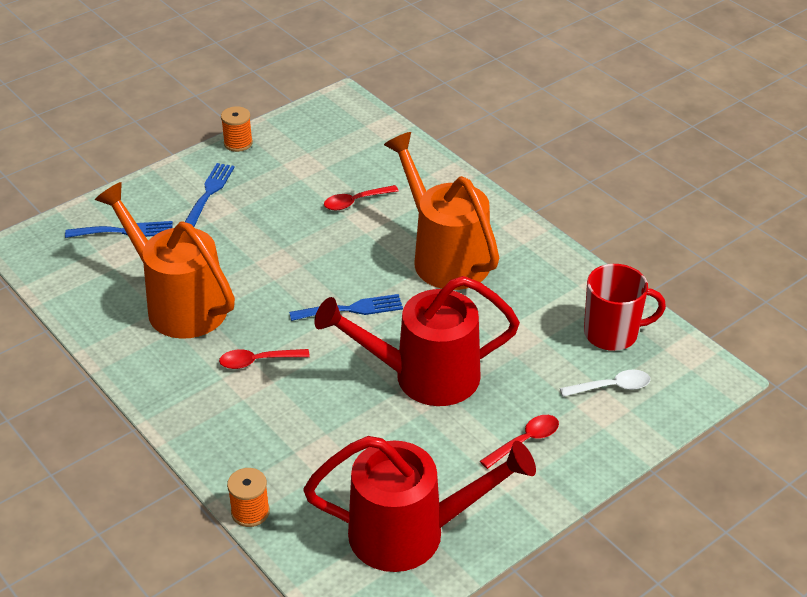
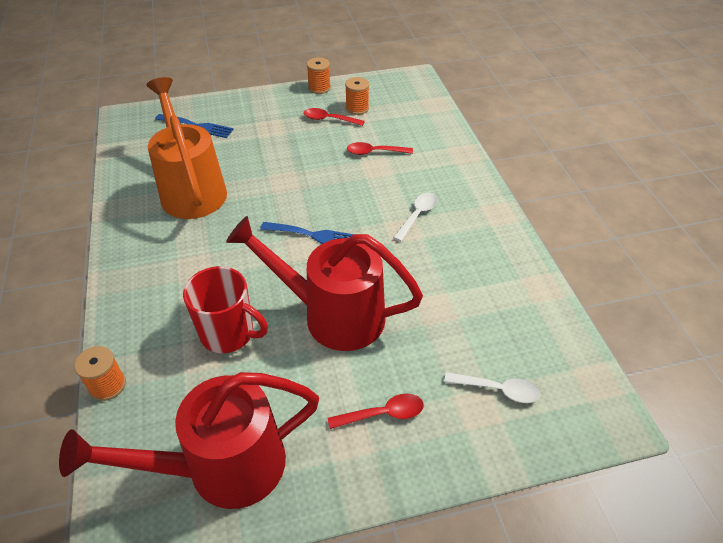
camera: 25 degrees right, 5 degrees up
(209, 192) = (274, 116): blue fork -> none
(258, 361) = (212, 254): red spoon -> red spoon (329, 119)
(300, 156) = (357, 108): none -> orange spool
(412, 533) = (221, 467): red watering can -> red watering can turned 135 degrees clockwise
(444, 256) = (417, 215): orange watering can -> white spoon
(612, 333) = (527, 335): red mug -> red mug (228, 333)

